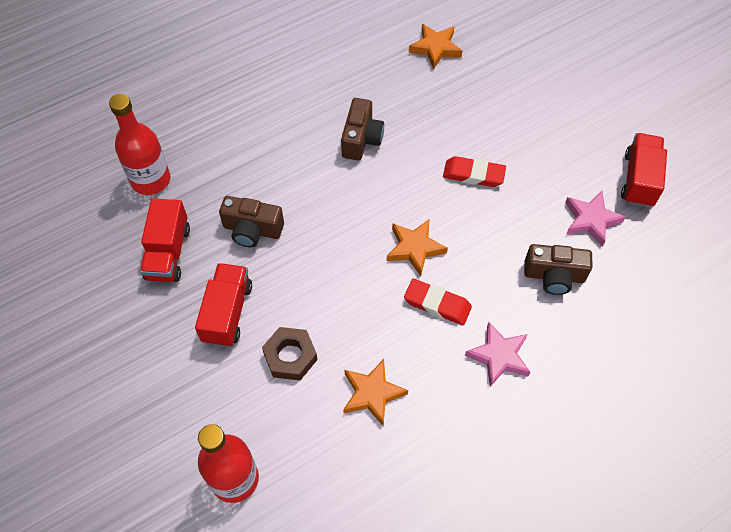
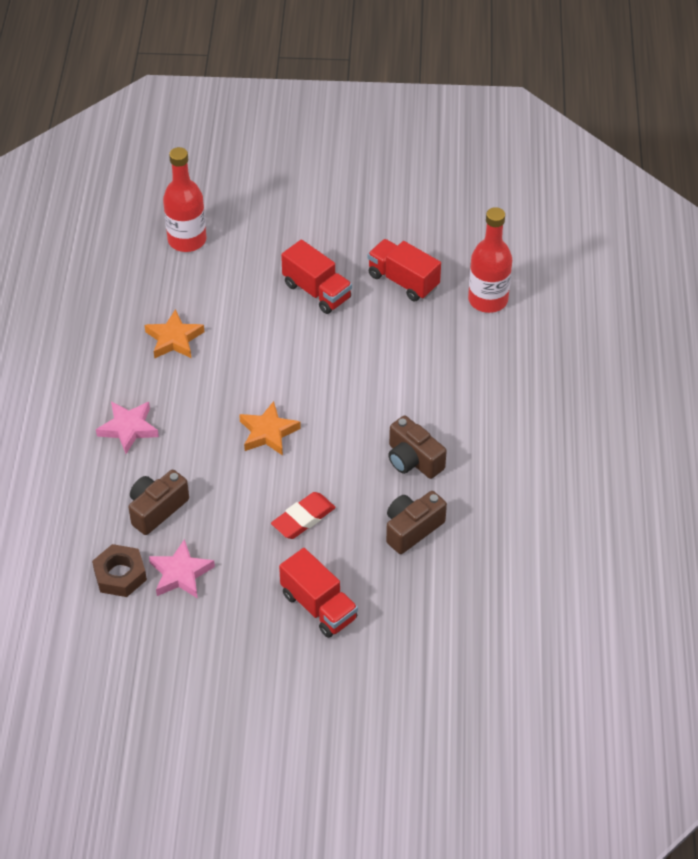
camera: 125 degrees right, 10 degrees down
(252, 230) = (380, 339): brown camera -> brown camera (412, 529)
(290, 356) = (247, 309): brown nut -> brown nut (120, 575)
(435, 48) = (479, 584): orange star -> none
(437, 304) = (206, 417): red eraser -> none
(639, 180) = (184, 643): red truck -> red truck (318, 606)

